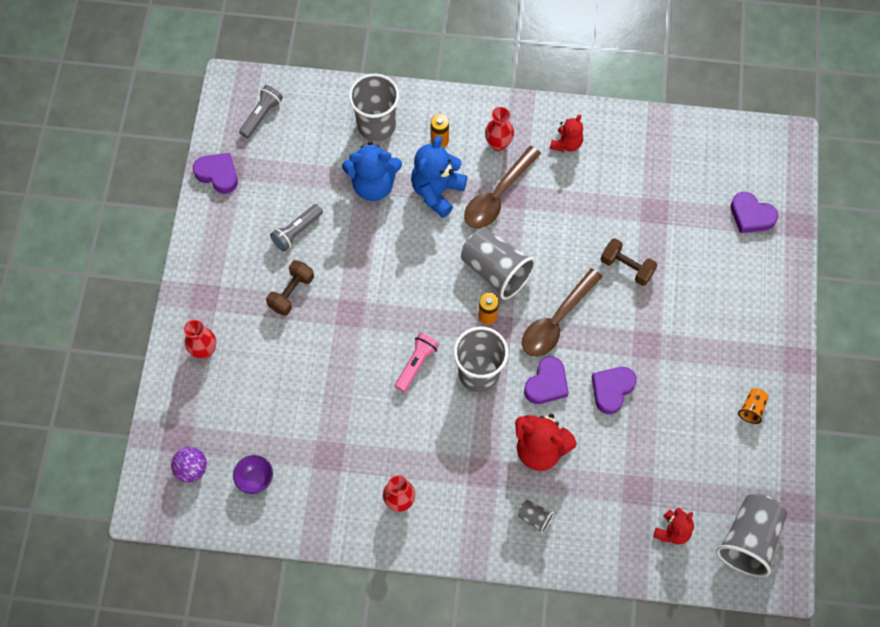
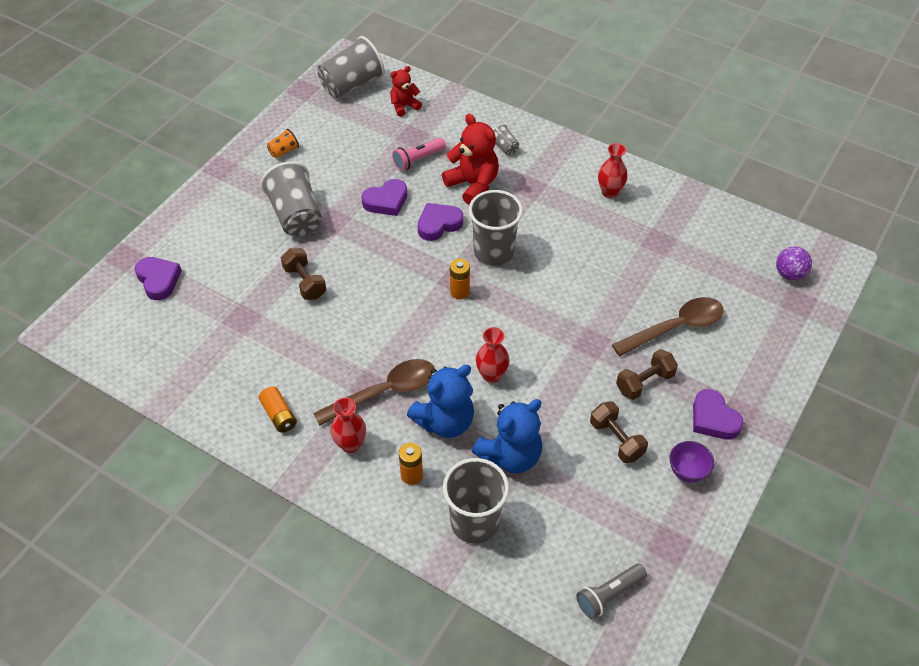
camera: 155 degrees left, 15 degrees down
(204, 350) = (752, 364): red vase -> red vase (491, 375)
(218, 174) = (687, 541): purple heart -> purple heart (713, 419)
(255, 479) = (731, 247): purple bowl -> purple bowl (687, 471)
(297, 232) = (616, 440): grey flashlight -> brown dumbbell
(373, 185) = (510, 456): blue teddy bear -> blue teddy bear turned 120 degrees clockwise
(416, 364) = (547, 279): pink flashlight -> pink flashlight (418, 160)
(496, 271) = (429, 325): grey cup -> grey cup (296, 215)
(556, 320) = (398, 265): brown spoon -> brown spoon (675, 328)
(566, 144) = (279, 415): red teddy bear -> orange battery

